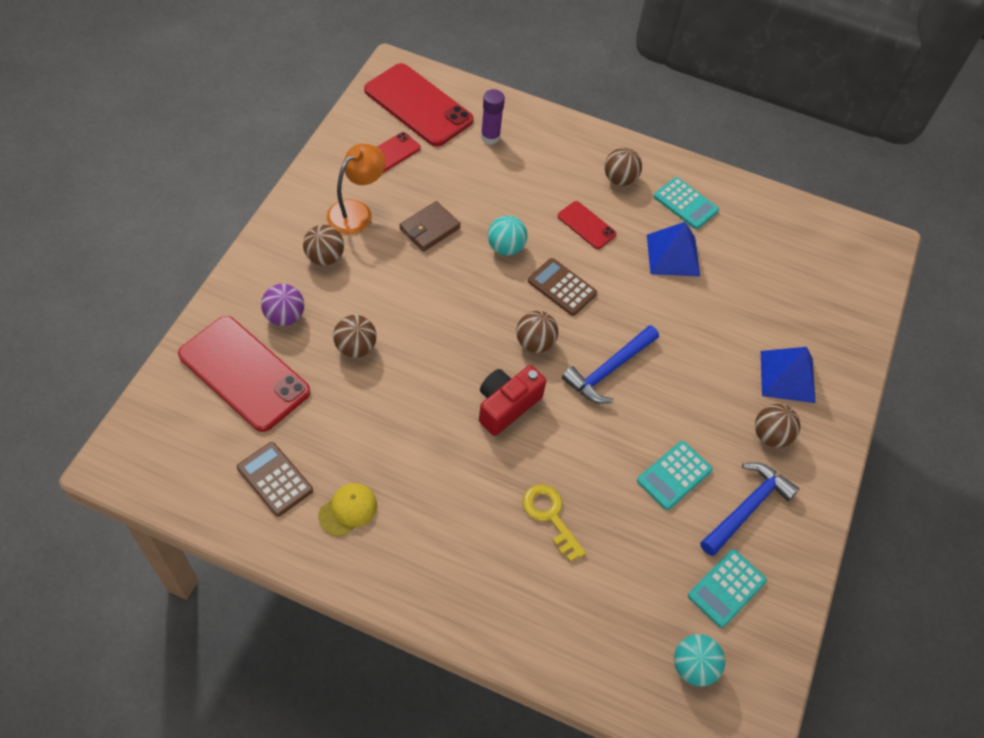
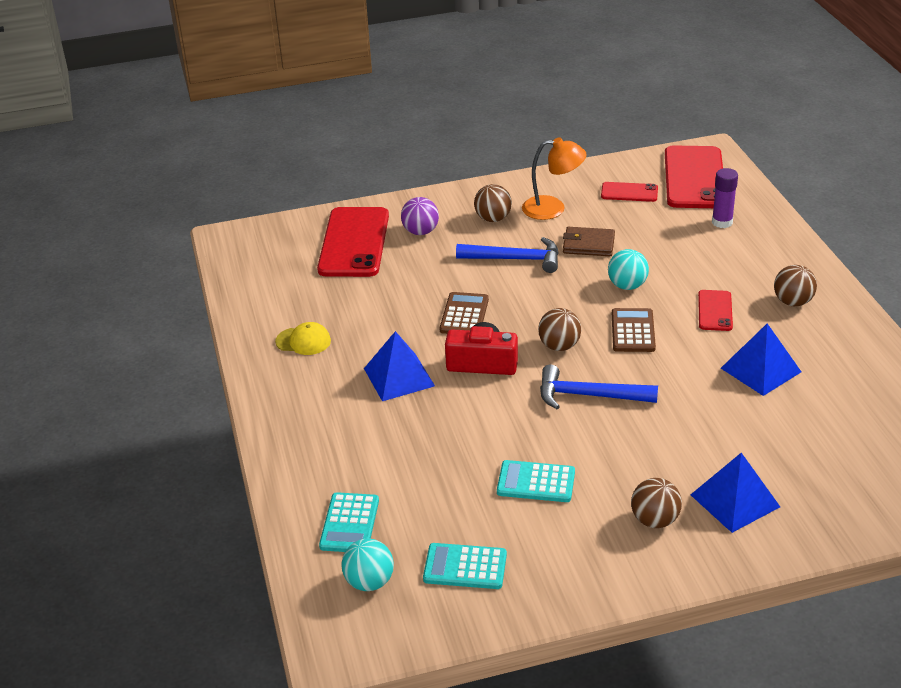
camera: 60 degrees right, 20 degrees down
(274, 479) = (290, 299): brown calculator -> brown calculator (464, 315)
(355, 347) = (437, 272): brown ball -> none
(468, 474) = (399, 377): none -> blue pyramid
(550, 516) = (413, 435): yellow key -> none
(685, 204) = (829, 349): turquoise calculator -> turquoise calculator (350, 523)
(746, 508) = (559, 541): blue hammer -> blue hammer (515, 259)

